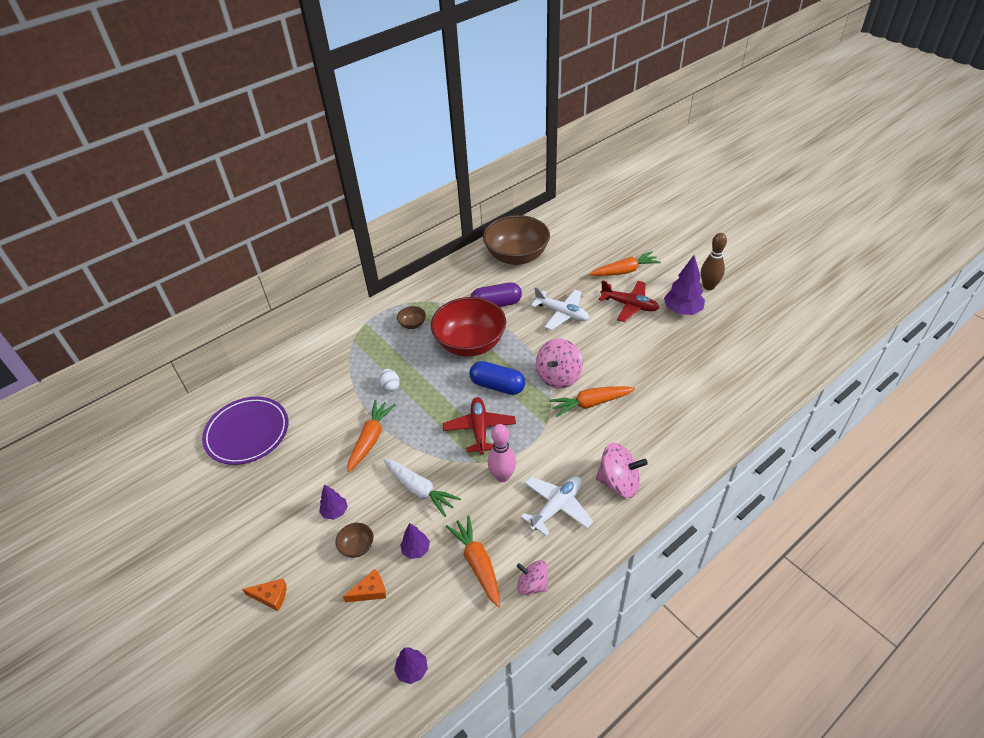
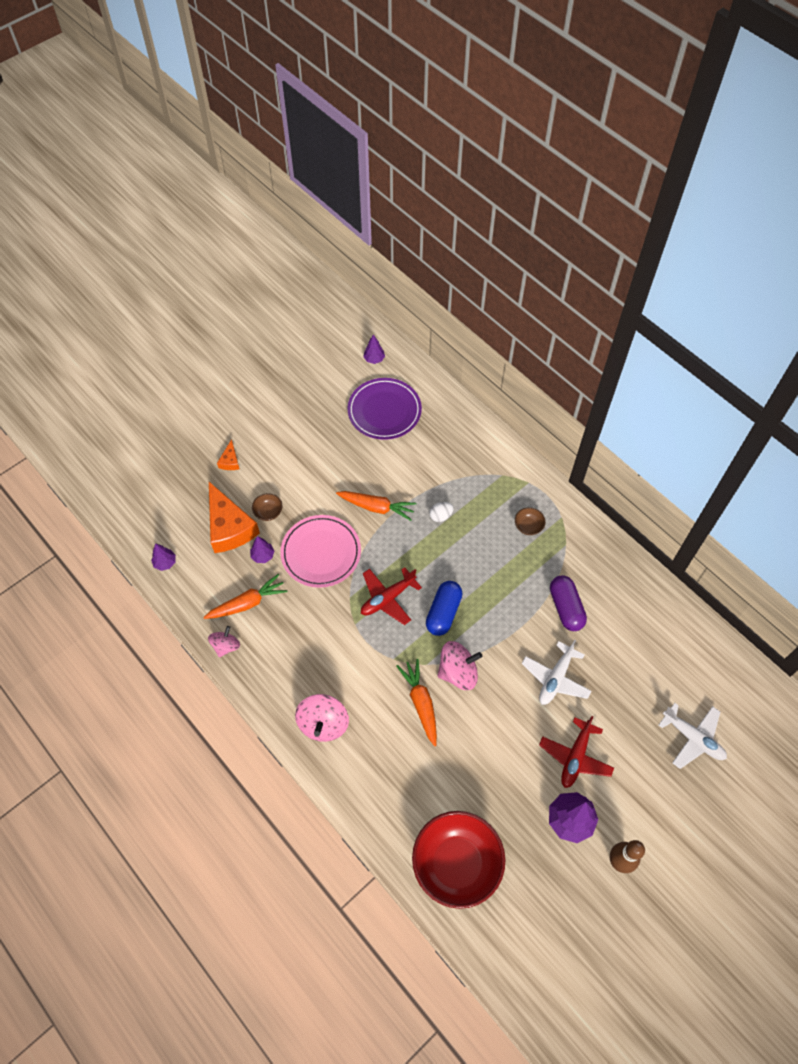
camera: 85 degrees right, 15 degrees up
(335, 512) = (301, 491): purple tree -> purple tree (374, 359)
(370, 591) = (229, 527): orange cheese -> orange cheese, size x2.21
(419, 490) = (321, 553): white carrot -> pink plate
(470, 343) = (502, 584): red bowl -> red bowl (456, 864)
(479, 429) = (387, 598): red plane -> red plane turned 150 degrees clockwise
(502, 476) = (333, 620): pink bowling pin -> none
(516, 256) = (654, 628): brown bowl -> none
(556, 507) = (298, 667): white plane -> white plane (692, 738)
(558, 376) = (458, 672): pink spinning top -> pink spinning top turned 135 degrees clockwise
(624, 271) = (639, 756): orange carrot -> none

